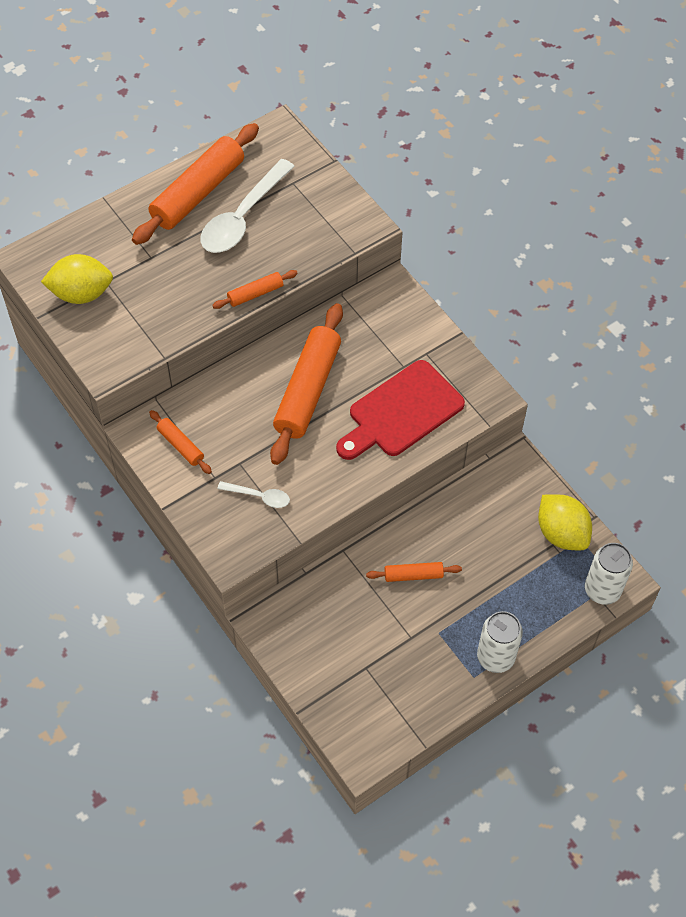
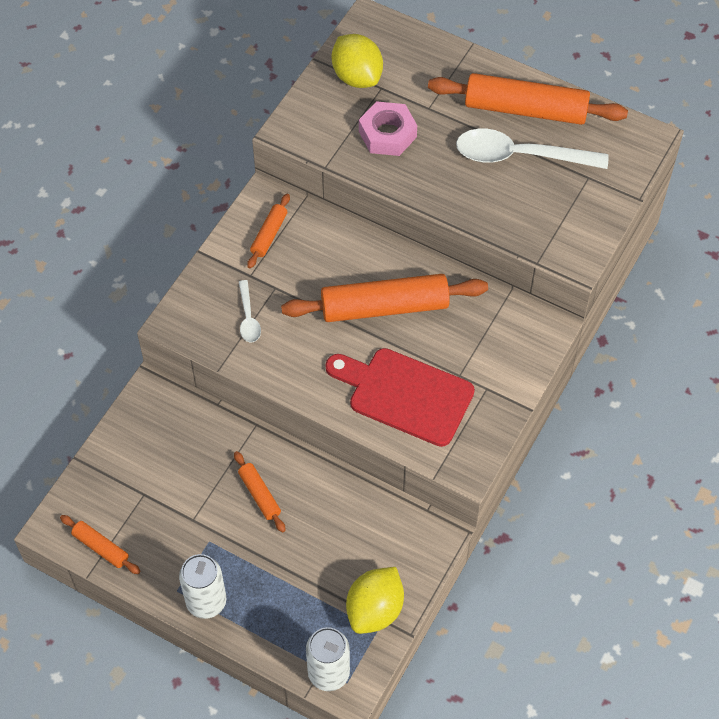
camera: 65 degrees right, 0 degrees up
(159, 298) = (387, 134): none -> pink nut
(255, 294) = (437, 204): orange rolling pin -> orange rolling pin (101, 547)

